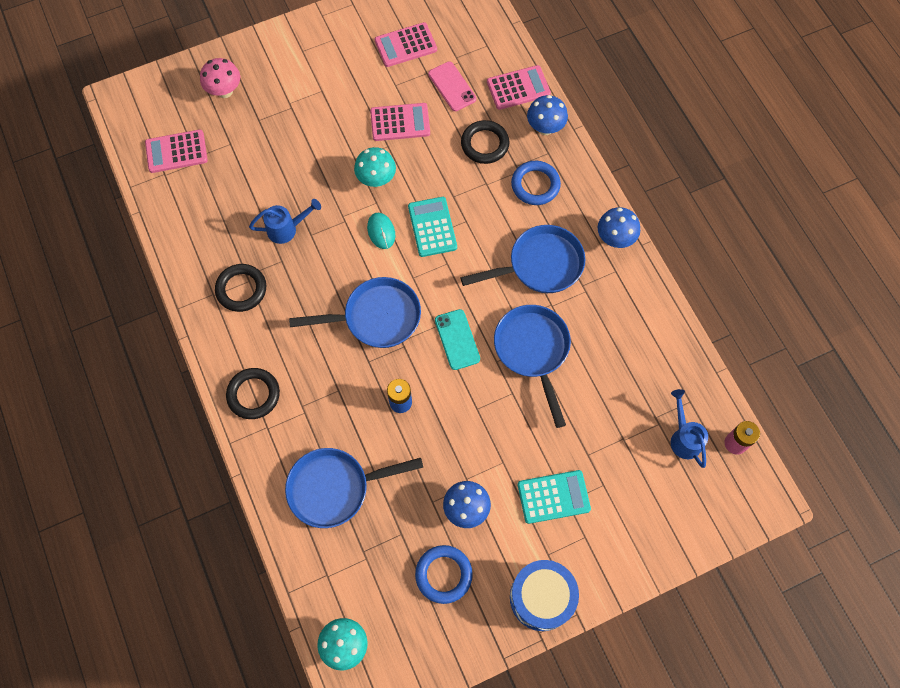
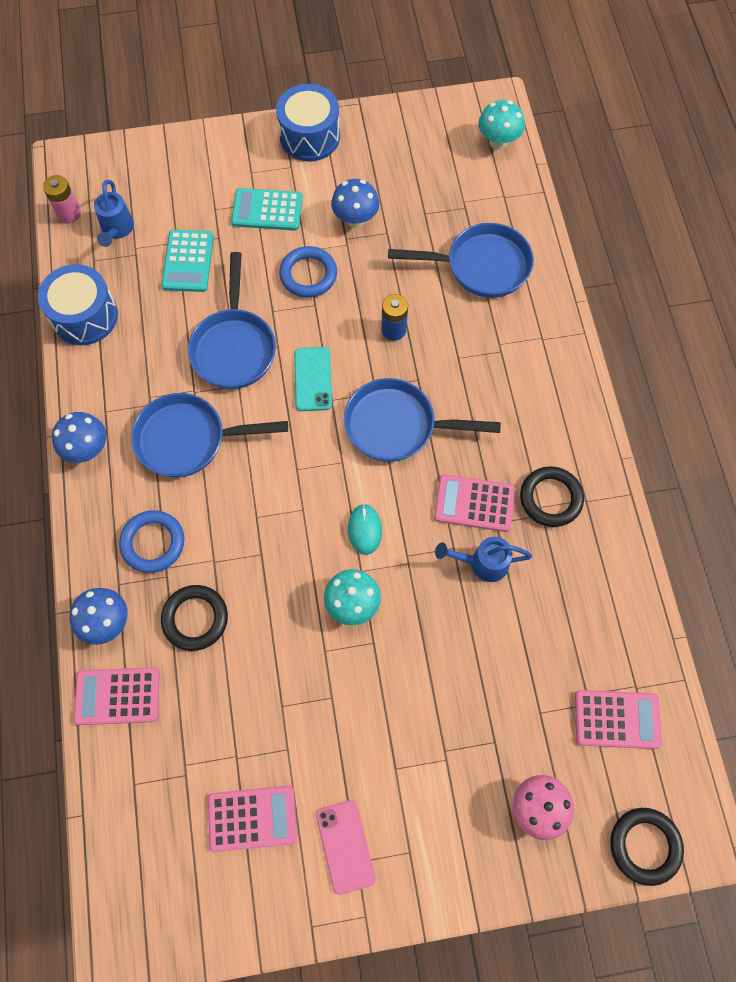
camera: 165 degrees left, 0 degrees up
(253, 395) = (552, 375): black ring -> black ring (644, 846)
(400, 122) = (298, 683): pink calculator -> pink calculator (474, 503)
(432, 227) = (300, 519): turquoise calculator -> turquoise calculator (188, 261)
(443, 574) = (393, 173): blue ring -> blue ring (308, 275)
(452, 86) = (208, 724): pink phone -> pink phone (345, 846)
(671, 347) = (85, 316): none -> blue drum

